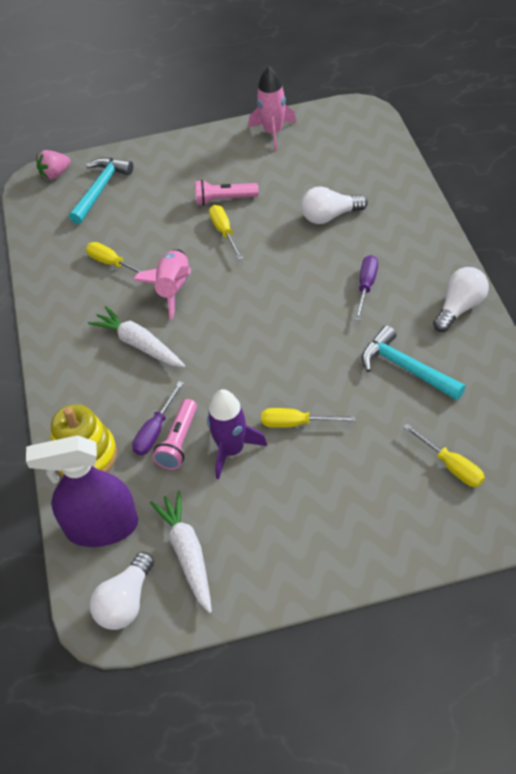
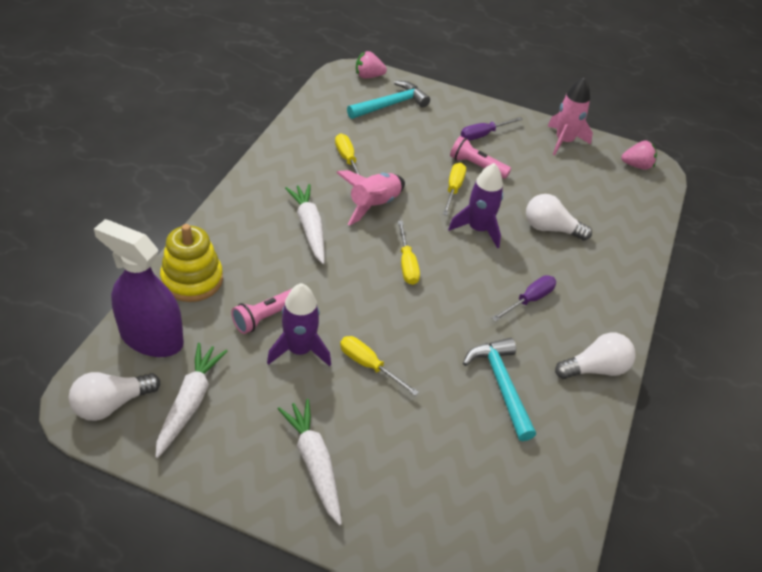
camera: 25 degrees right, 5 degrees down
(155, 431) = (258, 296): purple screwdriver -> purple screwdriver (483, 134)
(275, 254) = (478, 229): none -> purple rocket
(328, 527) = (314, 463): none -> white carrot
(347, 118) = (636, 165): none -> pink strawberry
(451, 466) = (463, 491): yellow screwdriver -> yellow screwdriver (407, 264)

